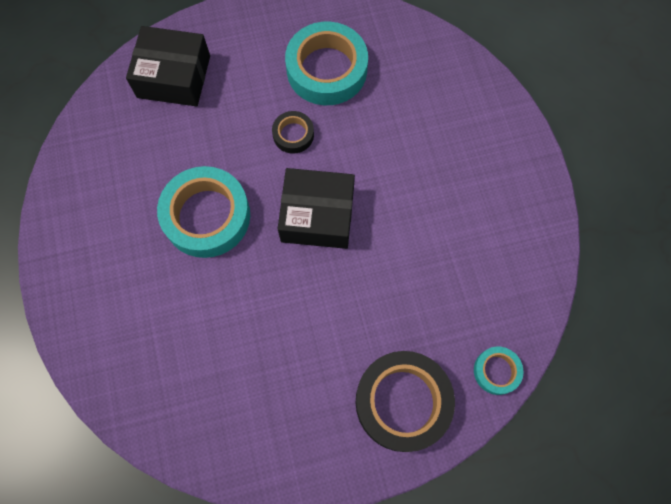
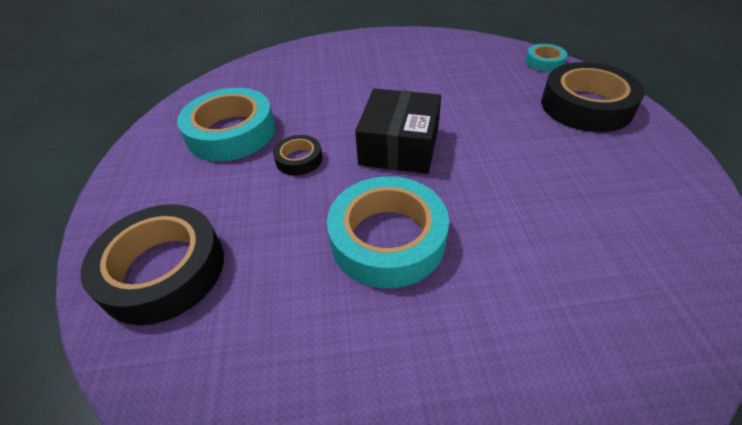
camera: 80 degrees left, 25 degrees down
(174, 77) = (163, 270): black box -> black tape

